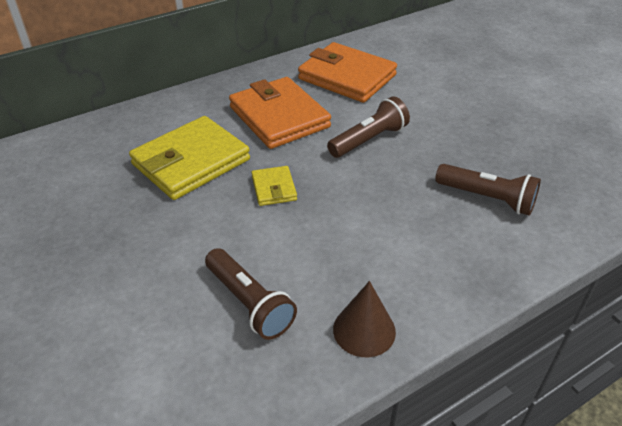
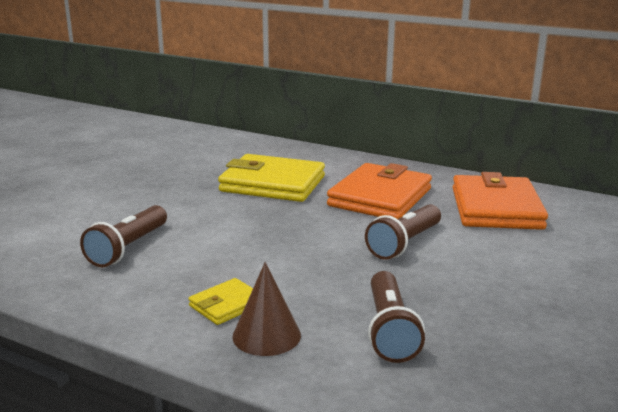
camera: 60 degrees right, 20 degrees down
(274, 188) = (276, 221): yellow wallet -> yellow wallet (226, 305)
(364, 330) = (129, 303): brown cone -> brown cone (266, 335)
(369, 140) = (404, 243): brown flashlight -> brown flashlight turned 105 degrees clockwise

